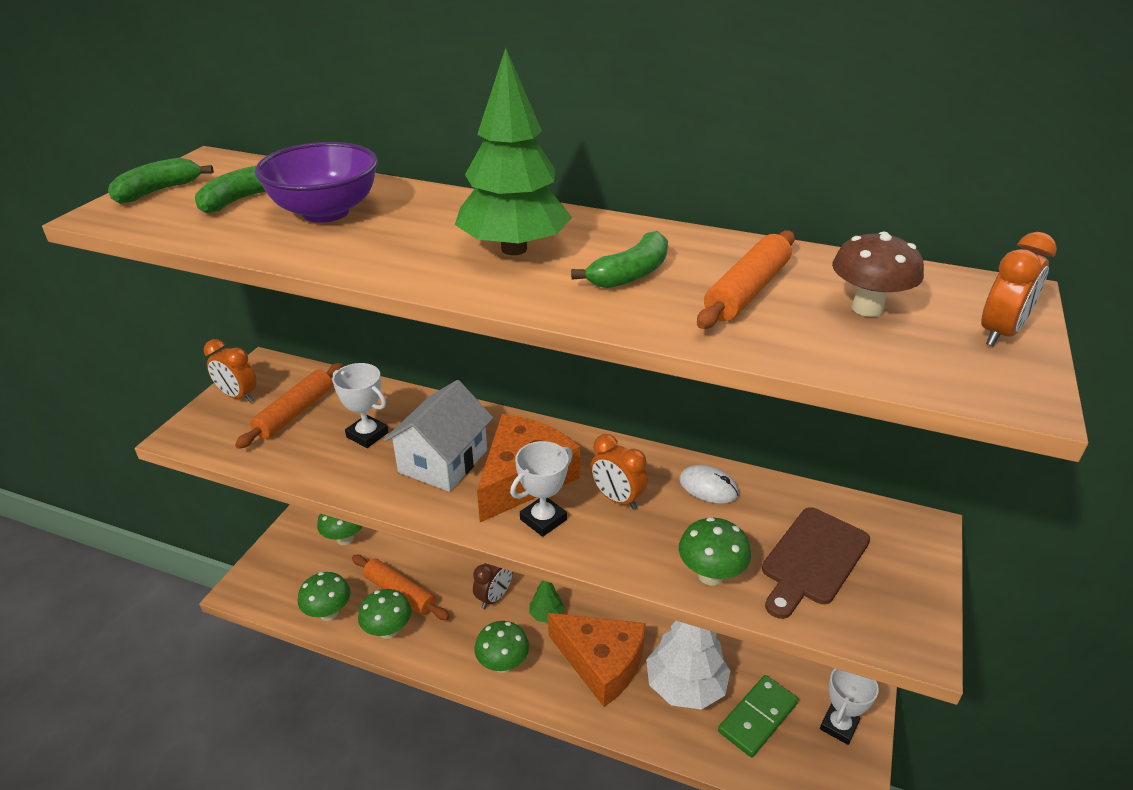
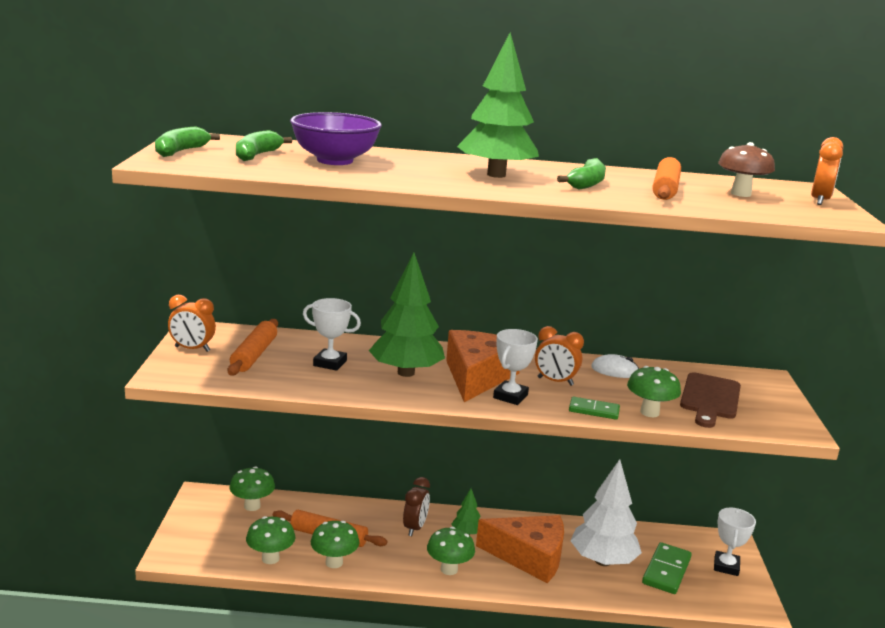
camera: 20 degrees left, 15 degrees down
(443, 461) = (406, 373): white house -> green tree
(636, 561) = (594, 410): none -> green domino

